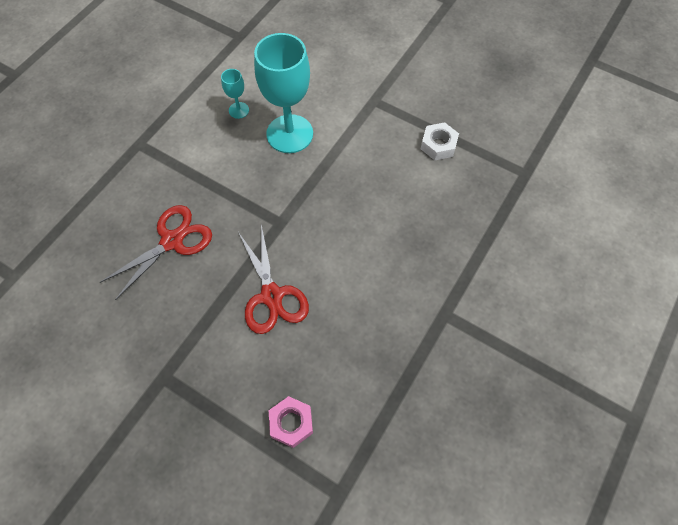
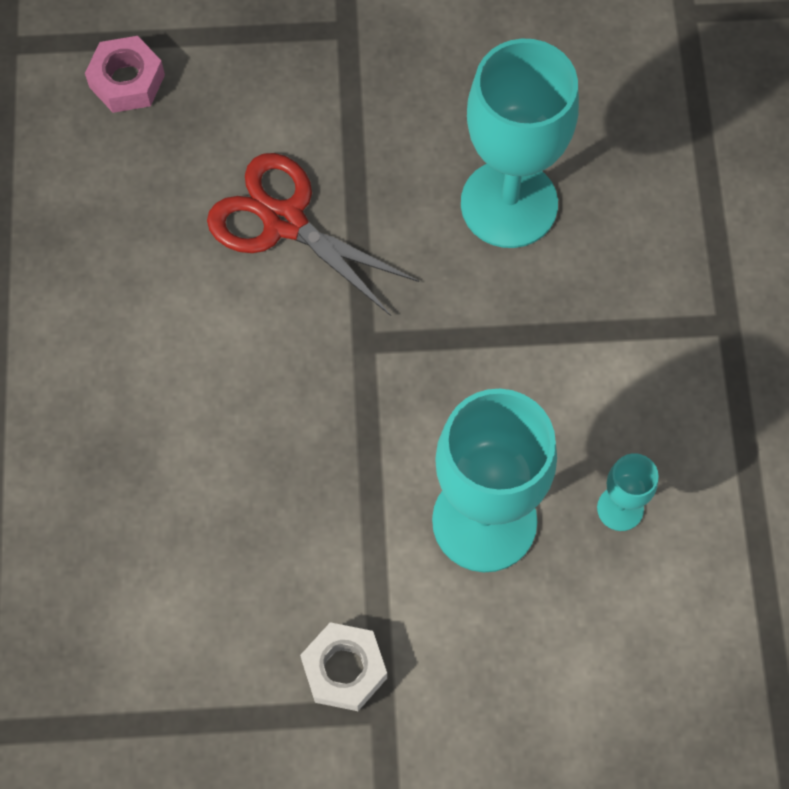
camera: 145 degrees right, 5 degrees up
(172, 241) = (509, 204): red scissors -> turquoise goblet
(438, 145) = (187, 685): white nut -> white nut (344, 669)

